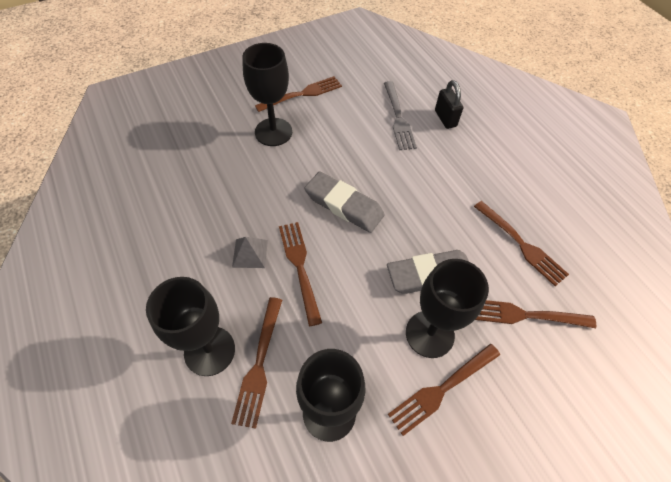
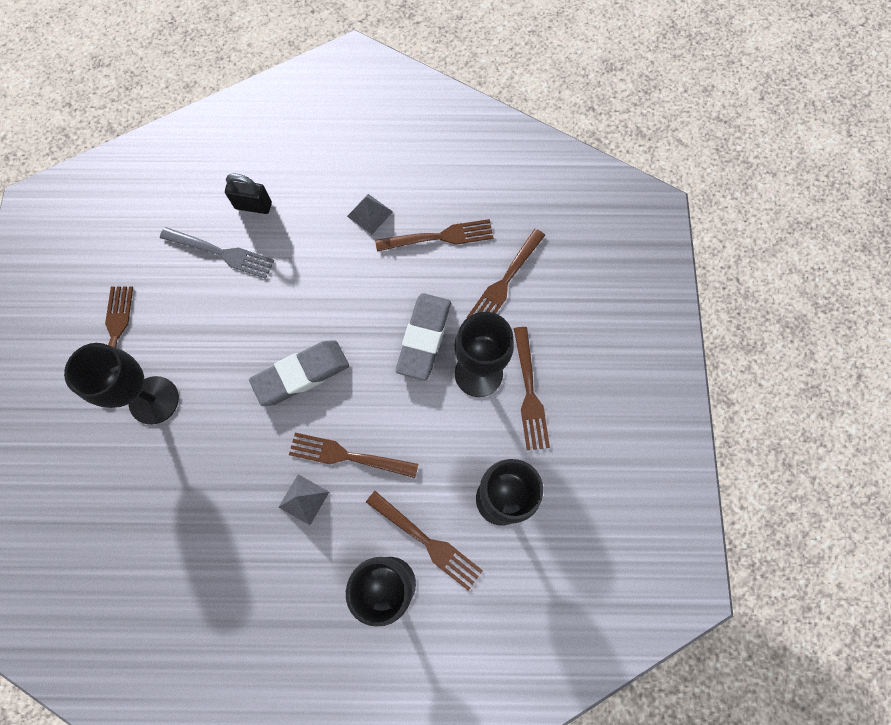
camera: 60 degrees left, 15 degrees up
(498, 188) = (369, 214): none -> grey pyramid

